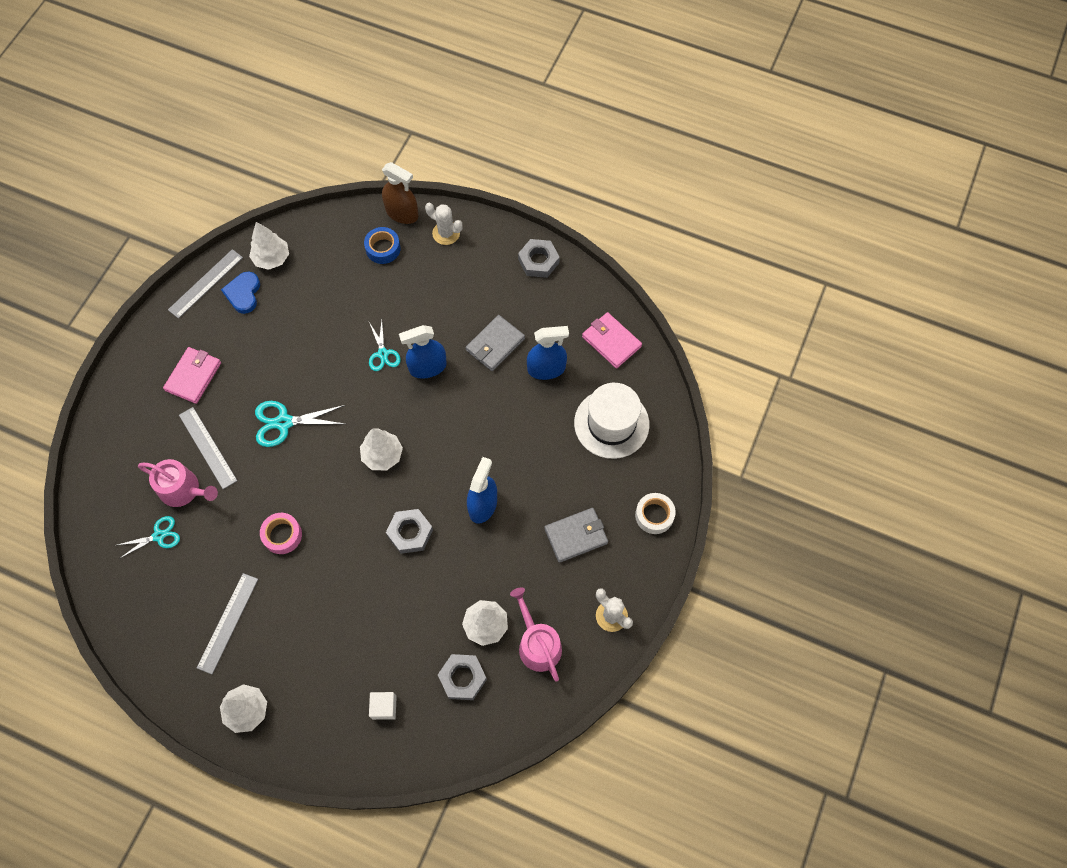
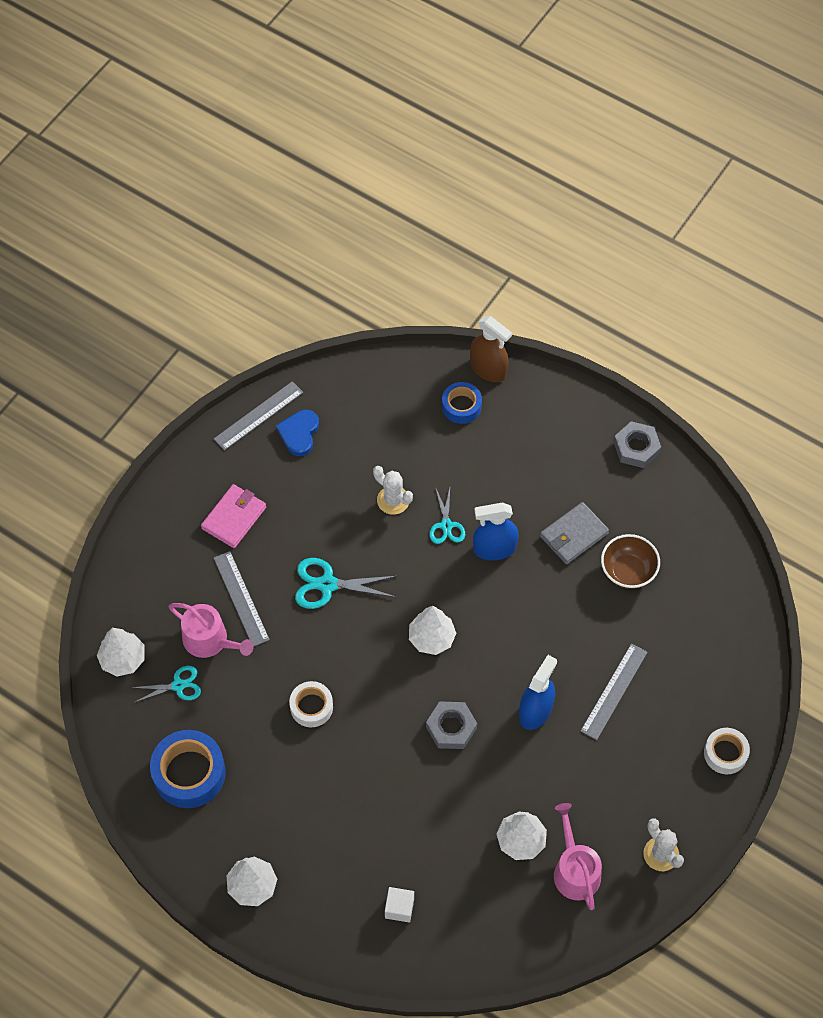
camera: 10 degrees right, 5 degrees down
(177, 615) = (189, 773): none -> blue tape
(228, 623) = (242, 790): grey ruler -> grey ruler (614, 691)
(272, 258) = (335, 398): white tree -> white tree (123, 659)
(282, 535) = (311, 707): pink tape -> white tape
(446, 233) = (535, 399): white cactus -> white cactus (393, 500)
(462, 678) = (488, 892): grey nut -> none
(546, 369) = (628, 571): blue spray bottle -> brown bowl
(576, 536) = (634, 761): grey wallet -> none
(611, 341) = (706, 552): pink wallet -> none
(611, 423) = (692, 644): white hat -> none

